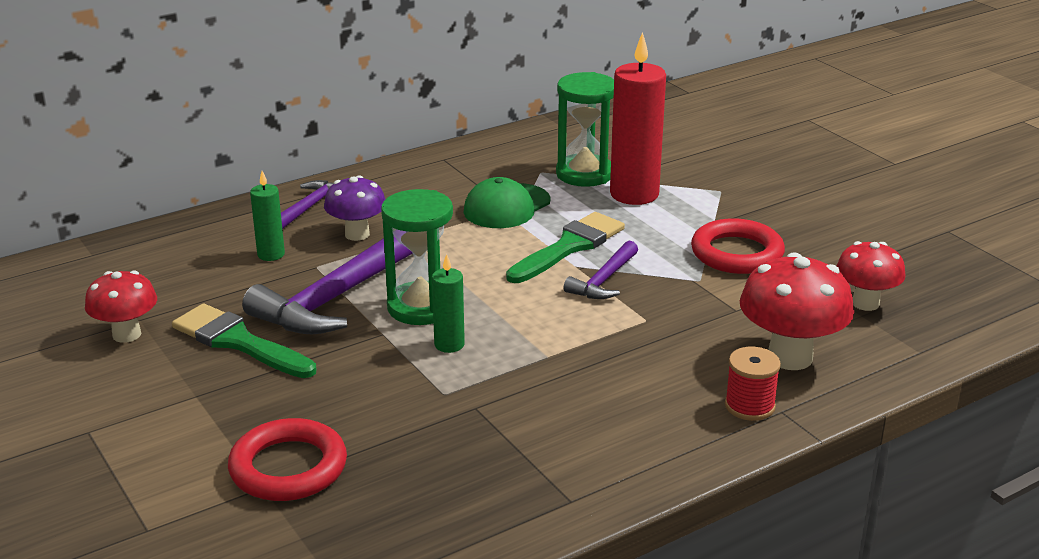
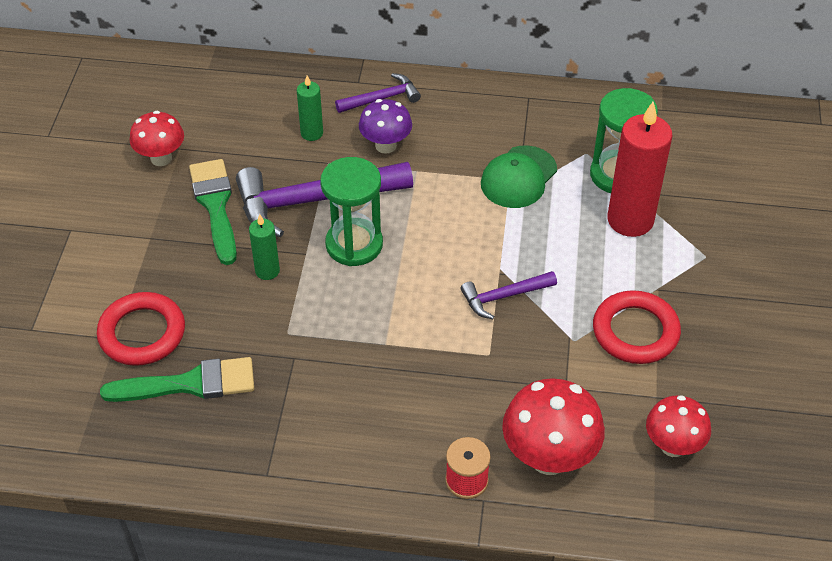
camera: 40 degrees right, 20 degrees up
(449, 344) = (335, 291): green candle -> green candle (267, 271)
(507, 206) = (518, 177): green cap -> green cap turned 45 degrees counterclockwise
(569, 247) = (517, 247): green brush -> green brush (190, 384)

